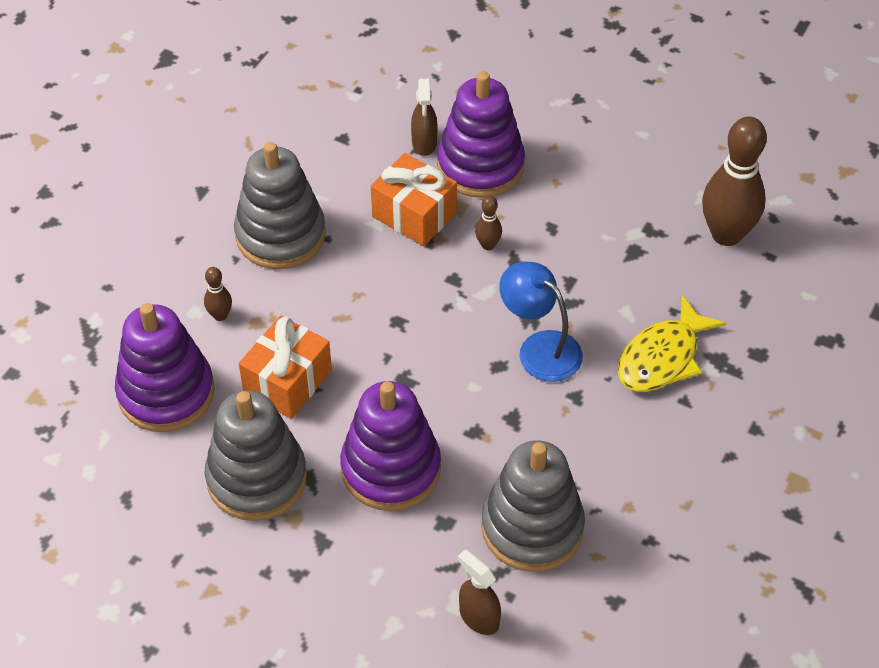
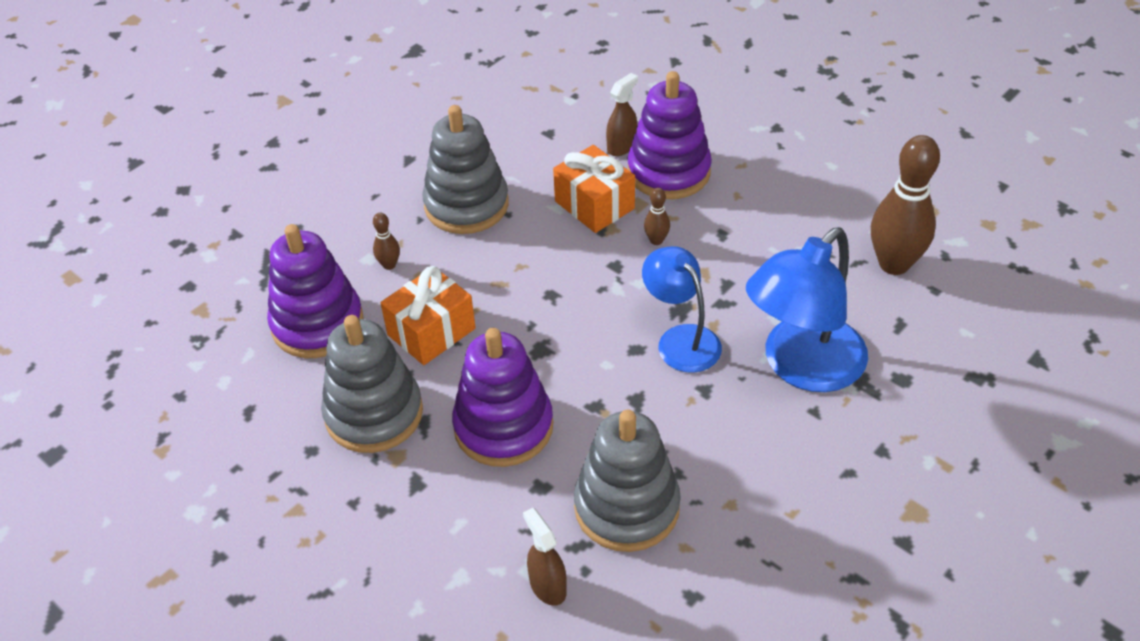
camera: 15 degrees right, 5 degrees down
(424, 143) = (622, 146): brown spray bottle -> brown spray bottle turned 150 degrees counterclockwise
(662, 357) = (802, 367): yellow fish -> blue lamp

